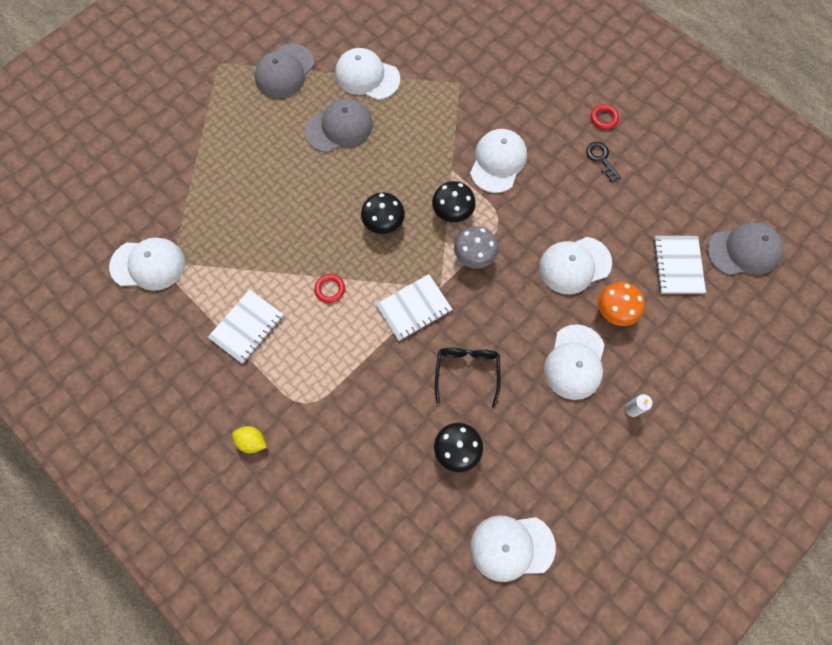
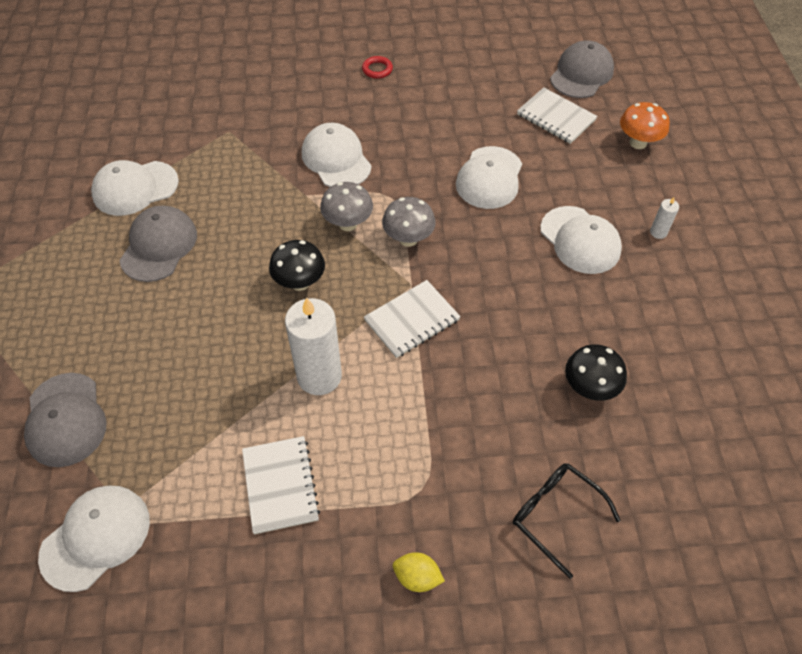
camera: 50 degrees left, 15 degrees down
(252, 441) = (417, 577): yellow lemon -> yellow lemon turned 45 degrees clockwise
(285, 71) = (42, 246): grey cap -> grey cap (65, 419)
(330, 289) = (319, 376): red ring -> white candle
(414, 308) = (412, 320): white notebook -> white notebook turned 45 degrees clockwise
(452, 212) = (348, 224): black mushroom -> grey mushroom
(467, 372) = (517, 324): black glasses -> black glasses (555, 515)
(512, 547) = (722, 412): white cap -> none
(601, 159) = (411, 95): black key -> none
(614, 311) = (558, 182): orange mushroom -> orange mushroom (638, 143)

